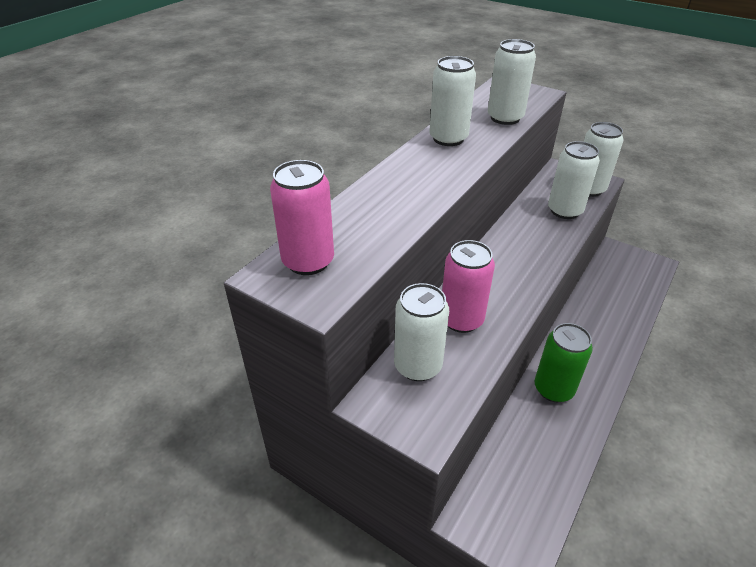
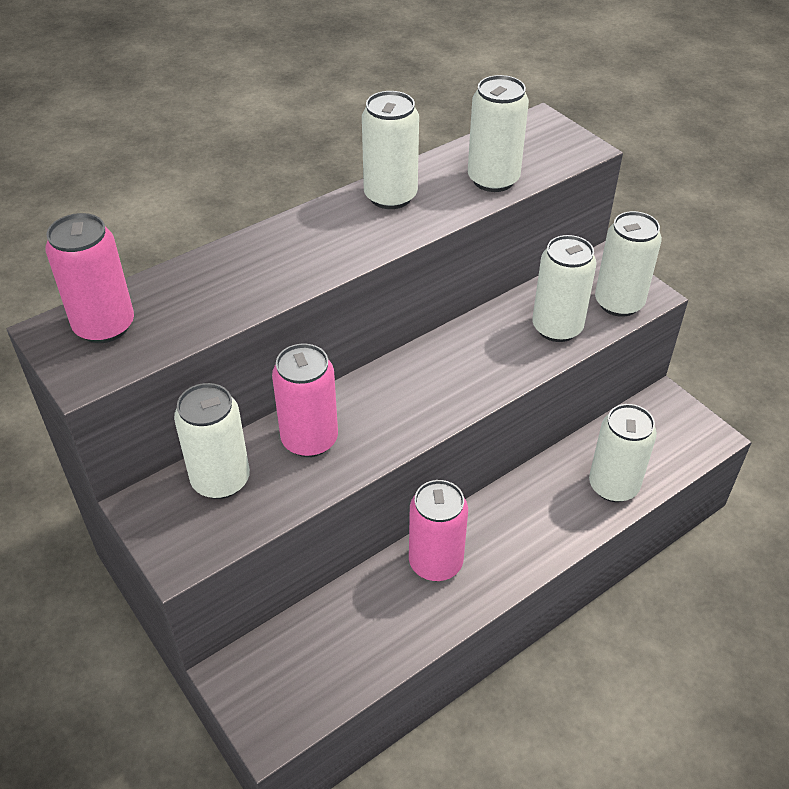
camera: 20 degrees right, 5 degrees up
(553, 389) = (435, 562): green can -> pink can
(625, 307) = (613, 486): none -> white can

